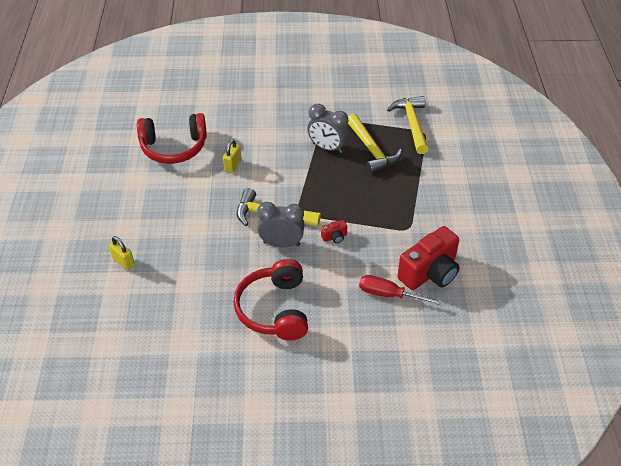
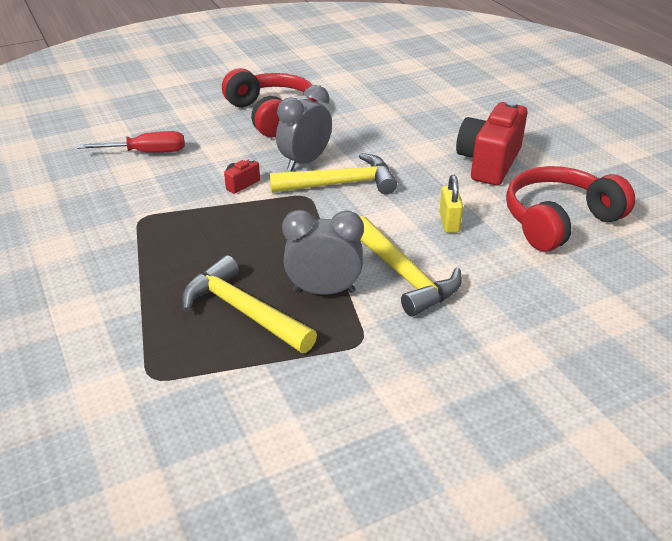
camera: 155 degrees right, 10 degrees down
(123, 261) = (465, 108): yellow padlock -> none
(281, 244) = (305, 162): grey clock -> grey clock turned 150 degrees clockwise
(412, 124) = (181, 389): yellow hammer -> yellow hammer (404, 275)
(429, 273) = (98, 182): red camera -> red camera (489, 163)

